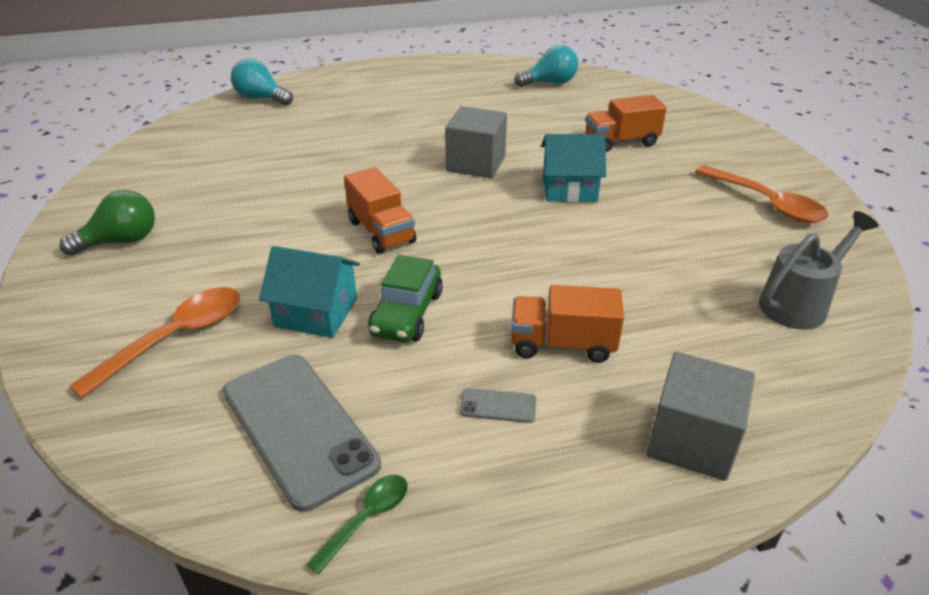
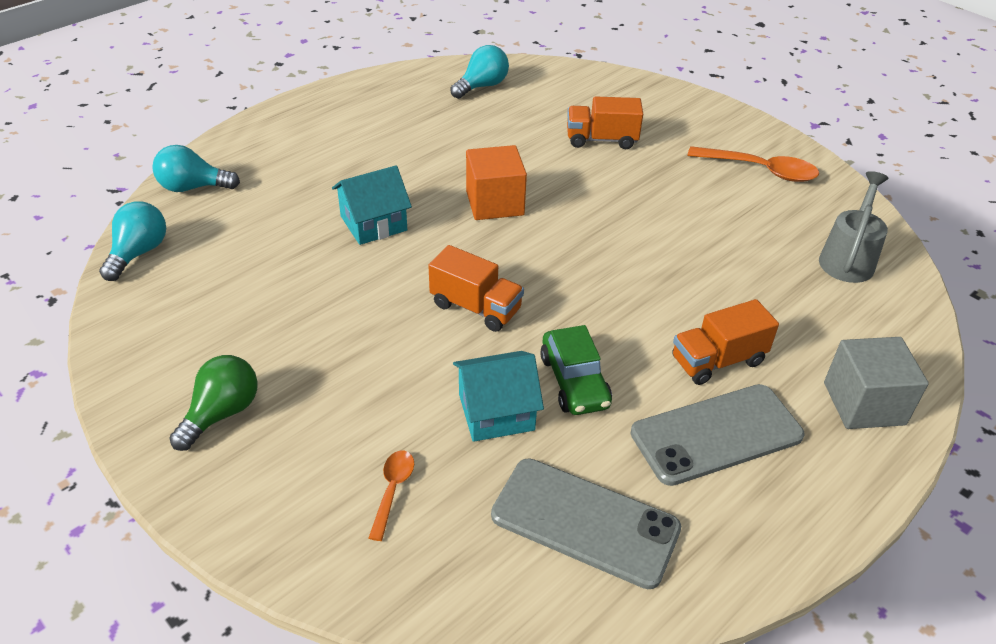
camera: 30 degrees left, 5 degrees up
(175, 338) = (392, 490): orange spoon -> orange spoon, size x0.56
(182, 128) = (139, 253): none -> turquoise light bulb
(366, 518) = (705, 569): green spoon -> none
(476, 164) = (494, 203): grey cube -> orange cube
(498, 406) = (716, 434): grey phone -> grey phone, size x2.47
(569, 188) = (599, 205): turquoise house -> turquoise house (373, 223)
(621, 142) = (601, 140): orange truck -> orange truck turned 45 degrees clockwise

